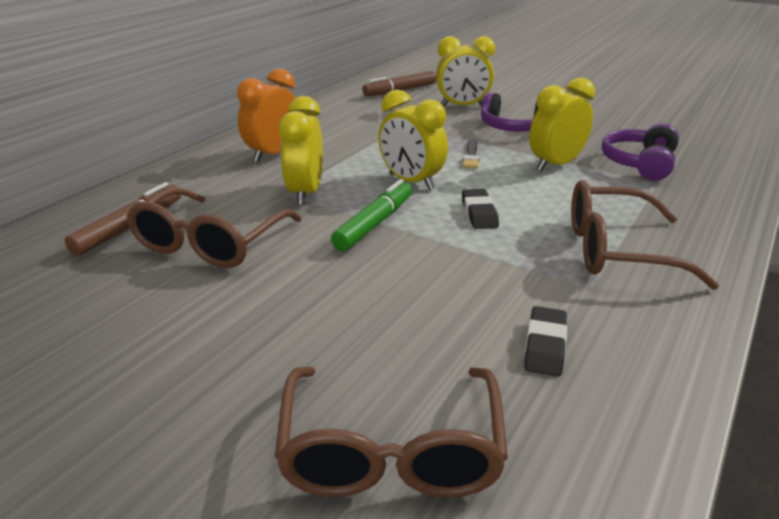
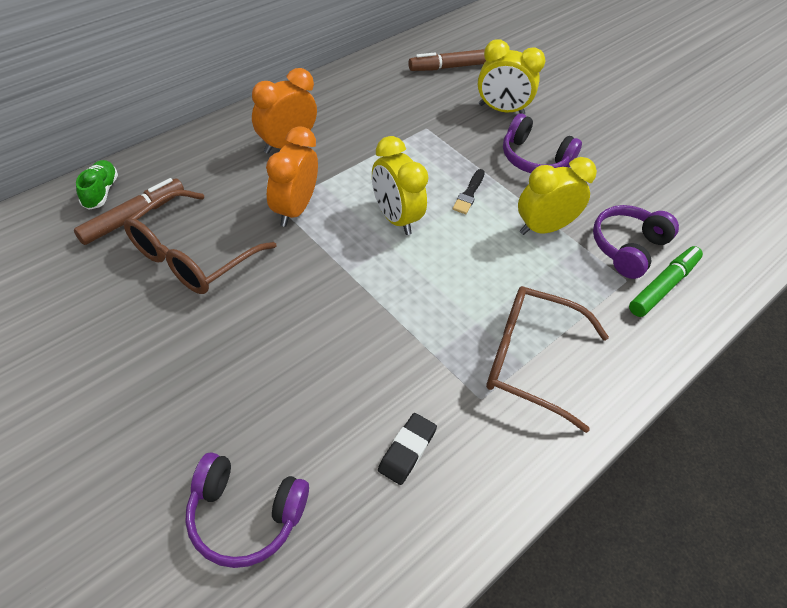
camera: 10 degrees right, 20 degrees up
(84, 216) = (100, 192): none -> green shoe
(305, 193) = (294, 209): yellow clock -> orange clock
(375, 223) = (337, 267): green marker -> green marker (663, 286)
(391, 452) = (245, 516): brown glasses -> purple headphones
(479, 213) = (435, 278): black eraser -> none

